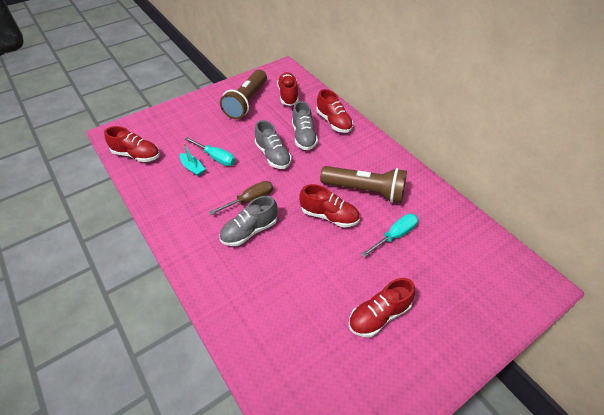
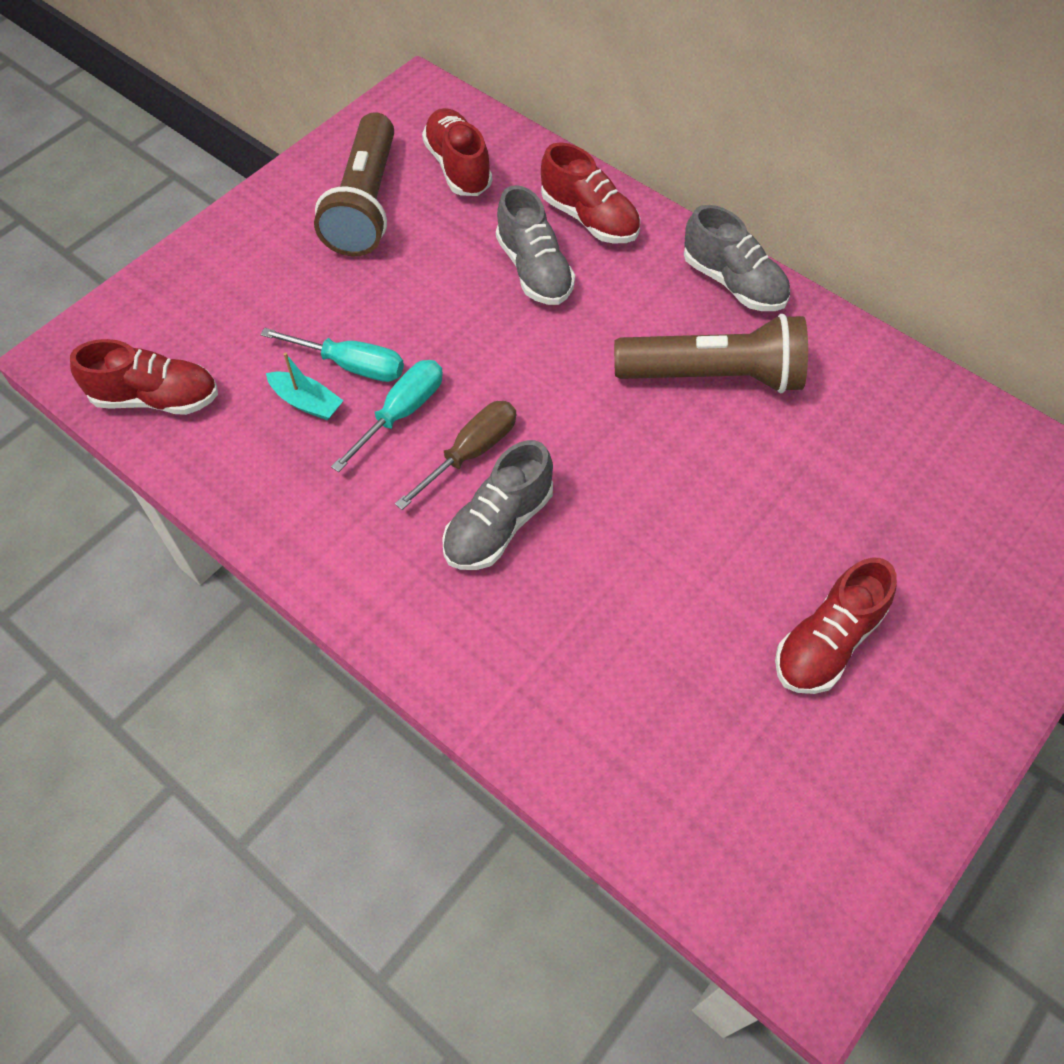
camera: 15 degrees left, 10 degrees up
(273, 155) = (481, 332): grey shoe -> grey shoe (733, 282)
(329, 216) = (657, 451): red shoe -> none
(395, 235) = (808, 464): turquoise screwdriver -> turquoise screwdriver (402, 412)

